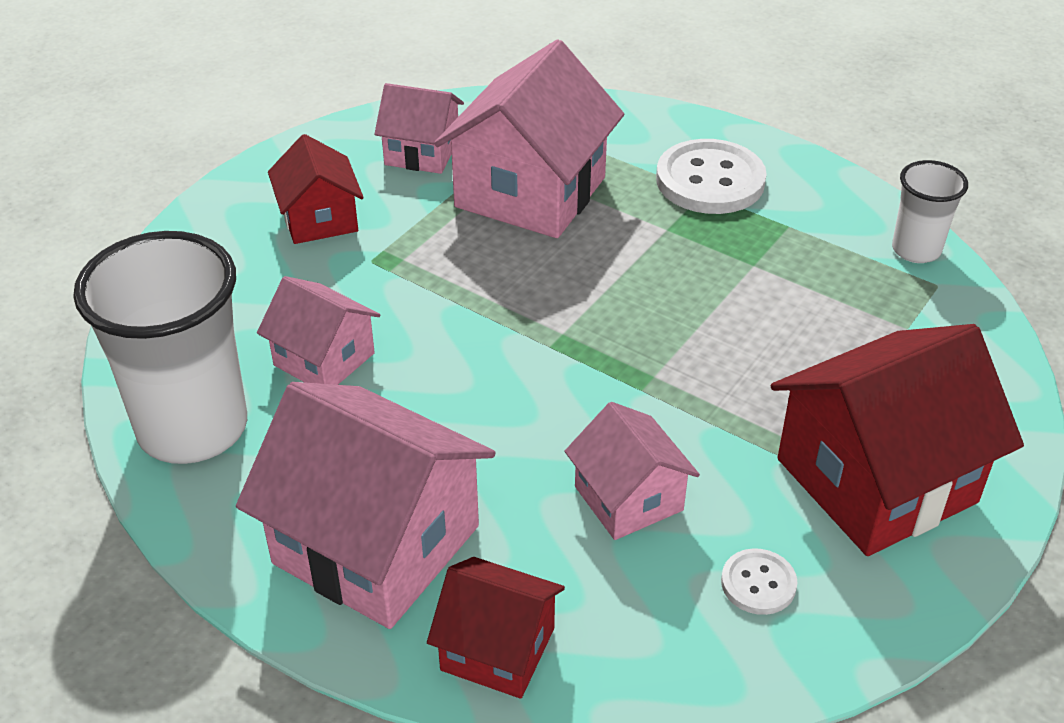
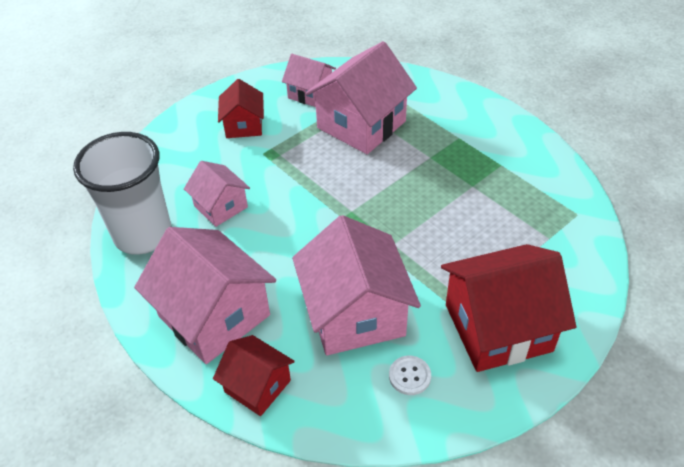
camera: 15 degrees right, 5 degrees up
(628, 498) = (355, 313): pink house -> pink house, size x1.81
(710, 180) = (465, 131): white button -> none
(916, 250) = (572, 190): white cup -> none

